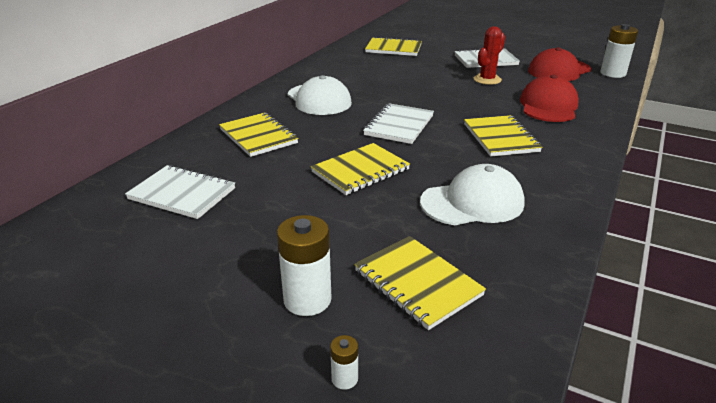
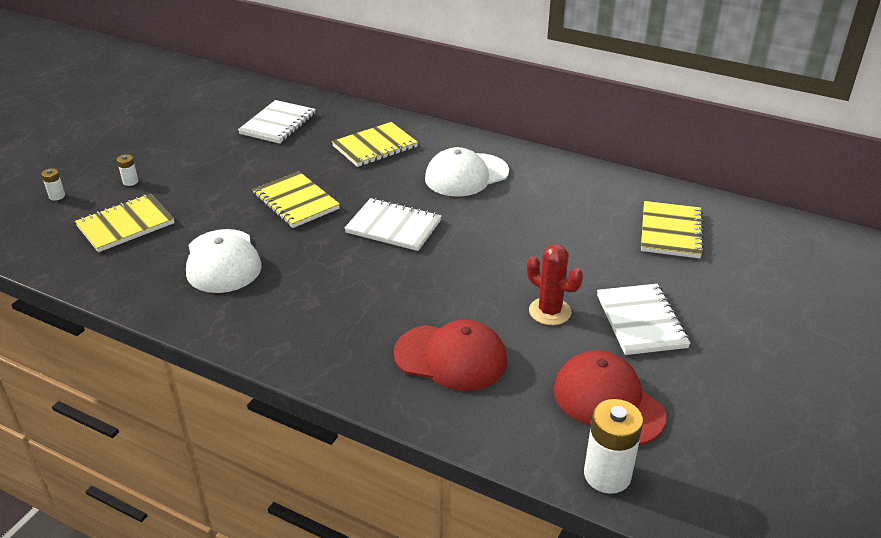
camera: 90 degrees right, 5 degrees up
(307, 299) = (130, 182): white battery -> white battery, size x0.48
(501, 138) = (354, 297): yellow notebook -> none

